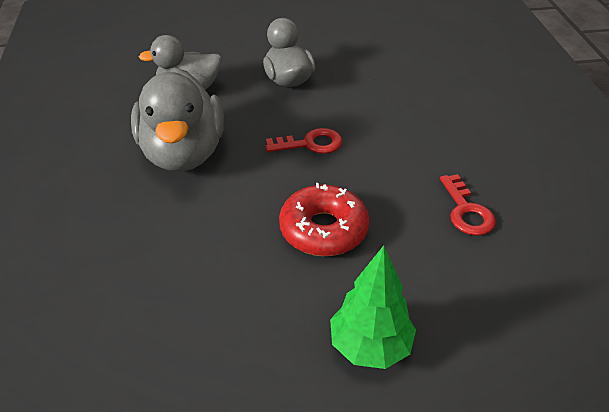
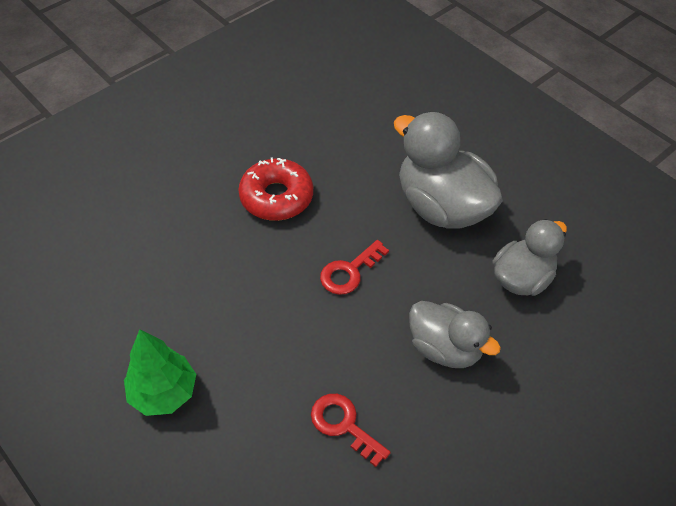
camera: 145 degrees right, 10 degrees up
(370, 346) = (196, 140): green tree -> green tree (164, 393)
(466, 211) = (175, 268): red key -> red key (344, 425)

